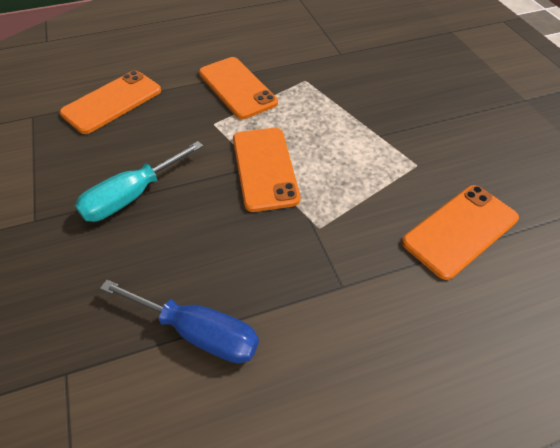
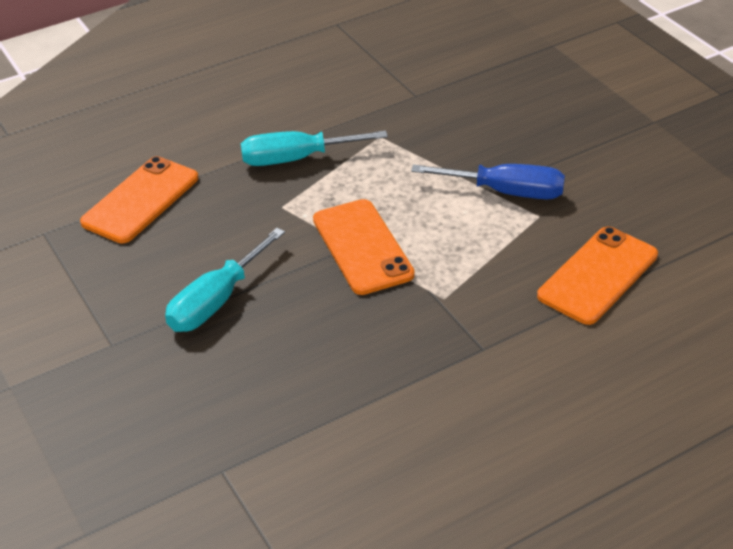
camera: 10 degrees left, 10 degrees down
(198, 332) = (345, 413): blue screwdriver -> blue screwdriver (506, 192)
(237, 88) = (296, 159): orange phone -> turquoise screwdriver

